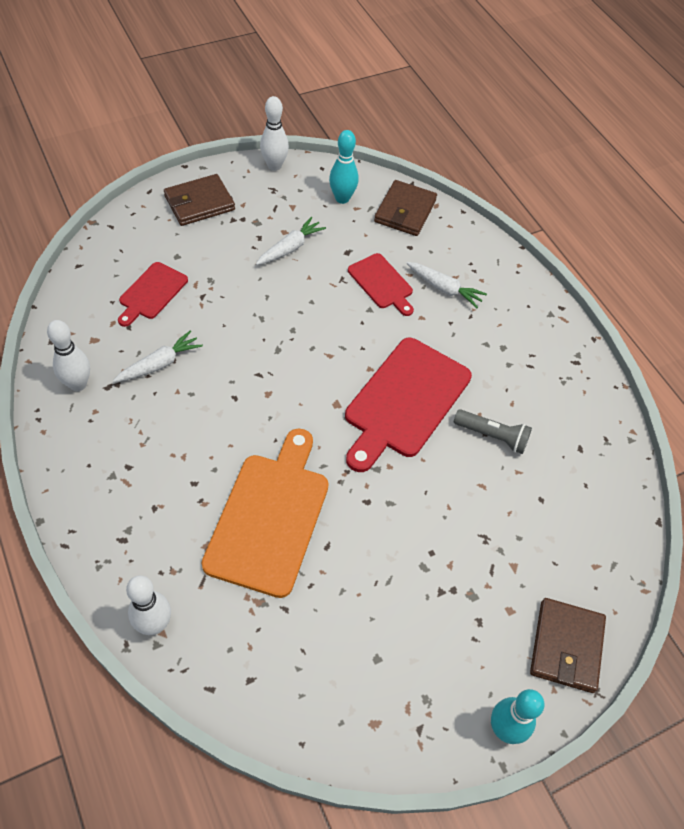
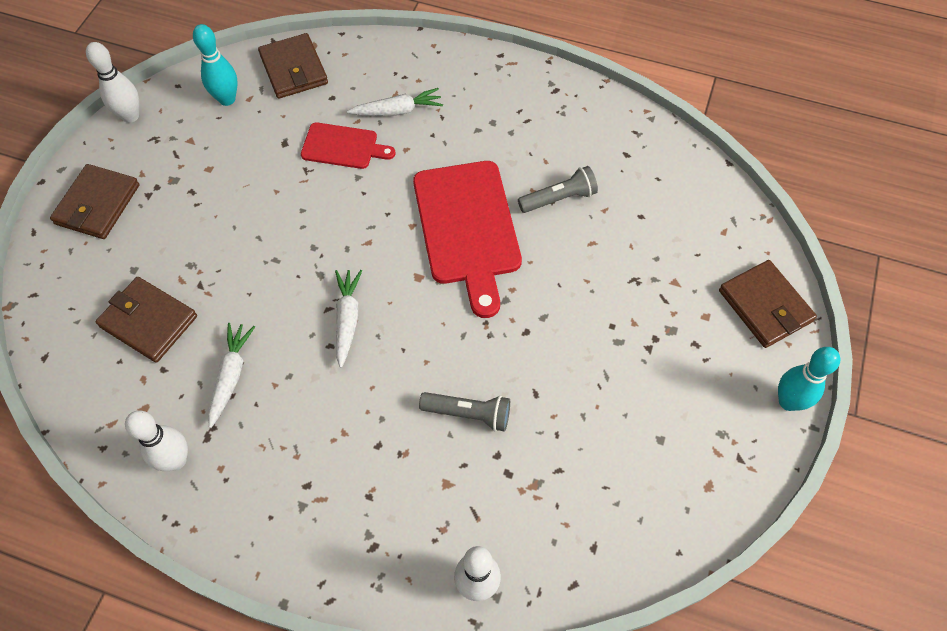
camera: 40 degrees left, 5 degrees up
(152, 293) = (149, 321): red cutting board -> brown wallet
(269, 517) = (468, 414): orange cutting board -> grey flashlight
(290, 247) = (230, 178): white carrot -> white carrot (347, 319)

